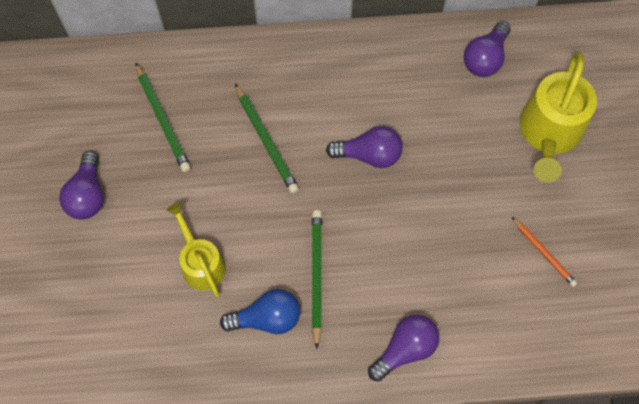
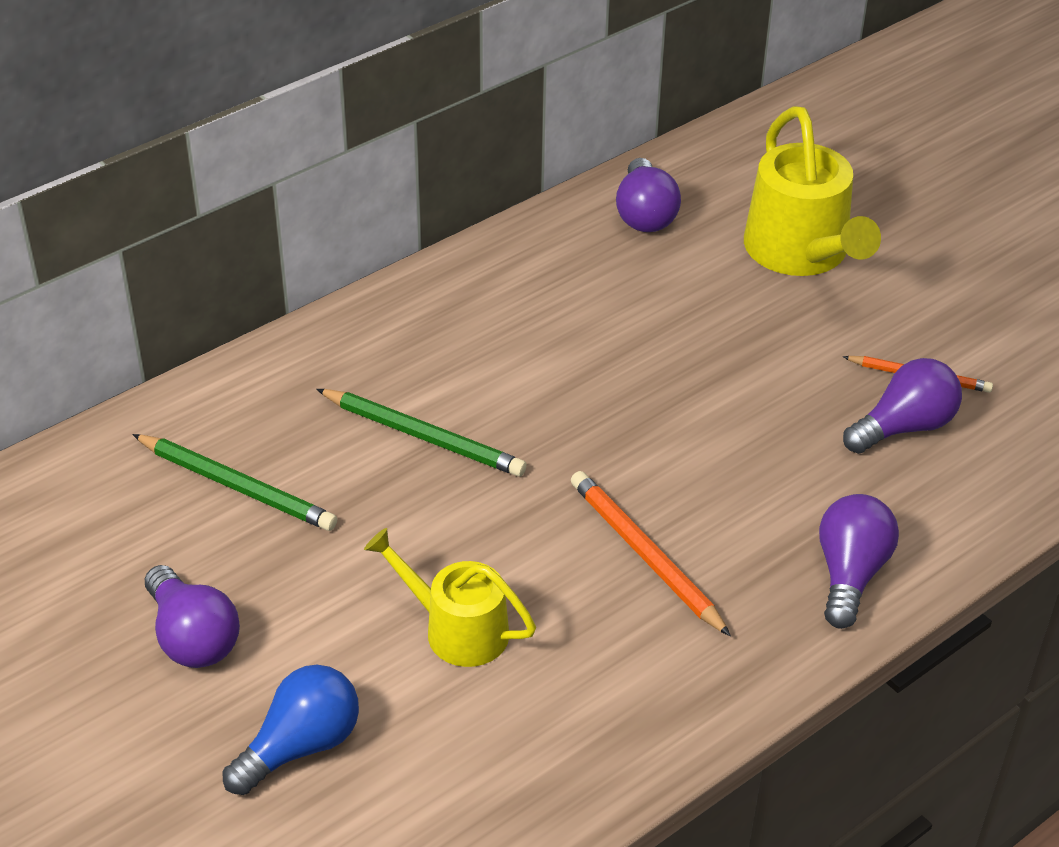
camera: 35 degrees left, 25 degrees down
(266, 318) = (621, 644): blue light bulb -> blue light bulb (300, 746)
(316, 276) = (645, 555): green pencil -> orange pencil
(369, 155) = (588, 383): purple light bulb -> purple light bulb (903, 427)

